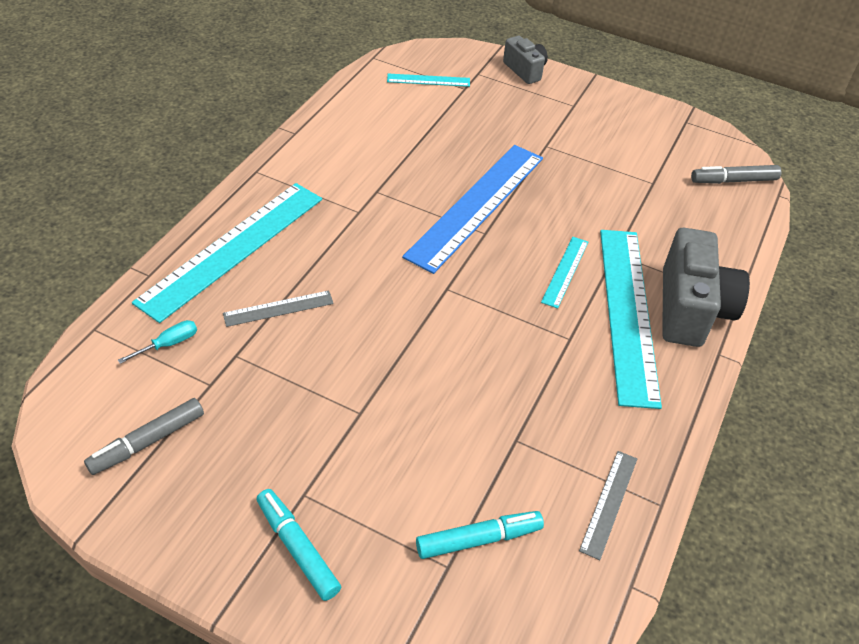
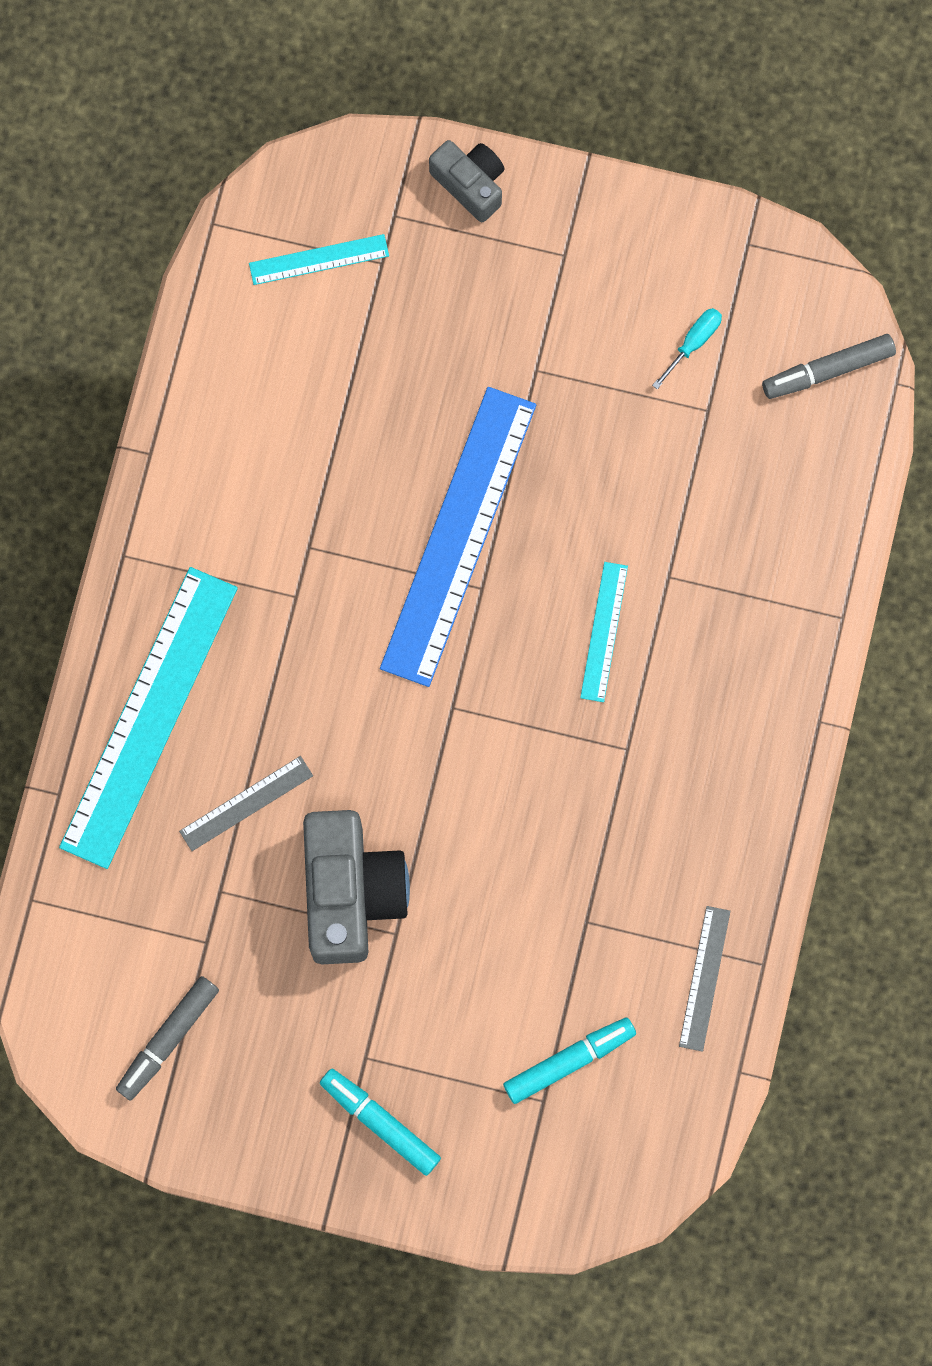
camera: 10 degrees left, 30 degrees up
(169, 344) = (132, 897): turquoise screwdriver -> turquoise screwdriver (693, 343)
(627, 312) = (696, 683): turquoise ruler -> none
(691, 309) = (779, 654): grey camera -> grey camera (350, 892)

